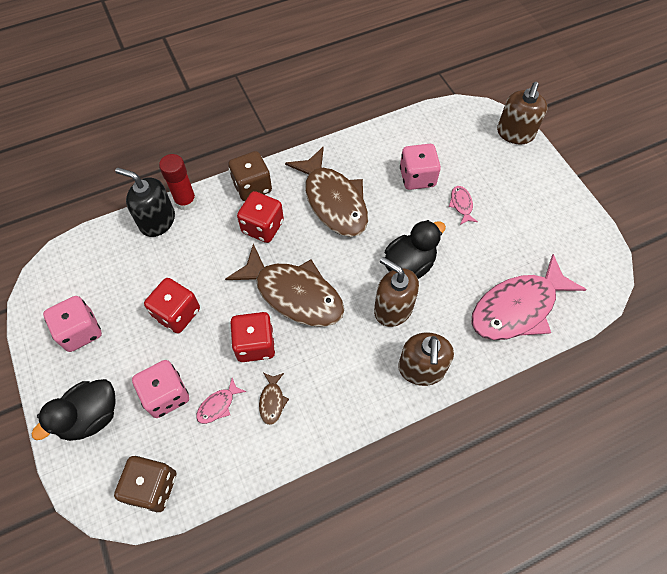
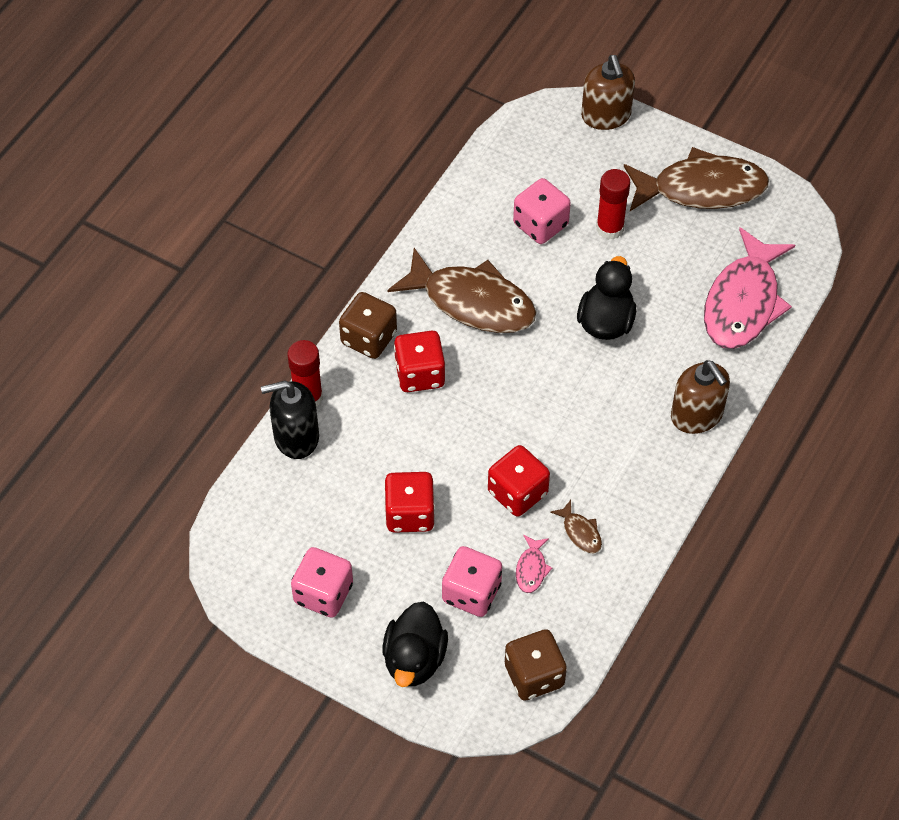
camera: 35 degrees left, 5 degrees down
(294, 294) = (514, 421): brown fish -> brown fish (701, 188)
(393, 308) = (625, 375): brown soap dispenser -> none
(461, 205) = (610, 228): pink fish -> red glue stick

